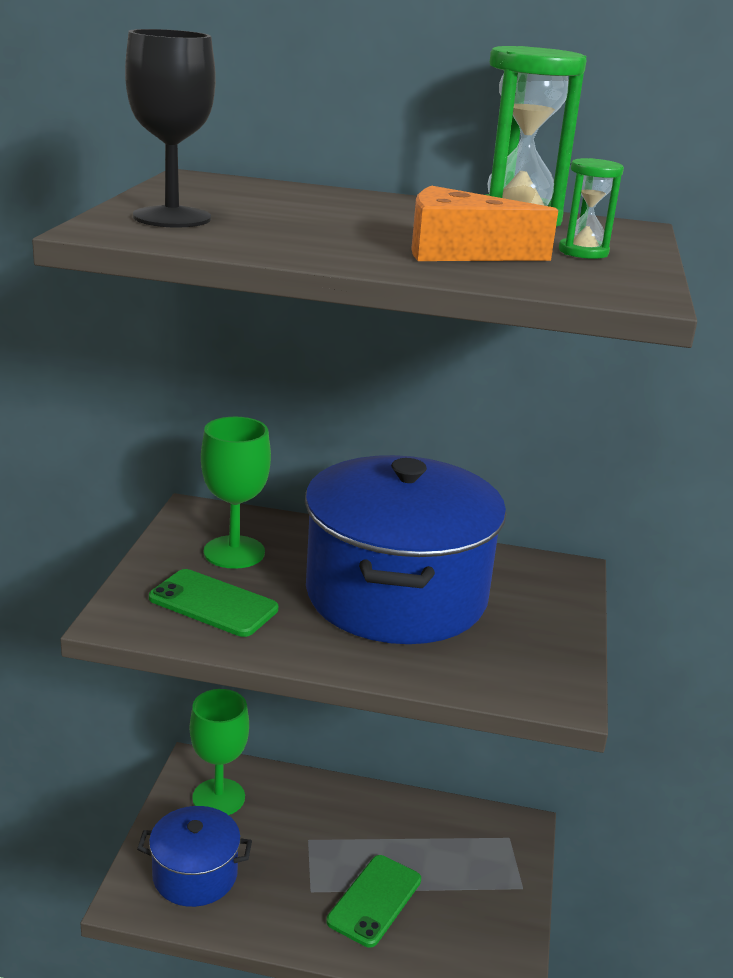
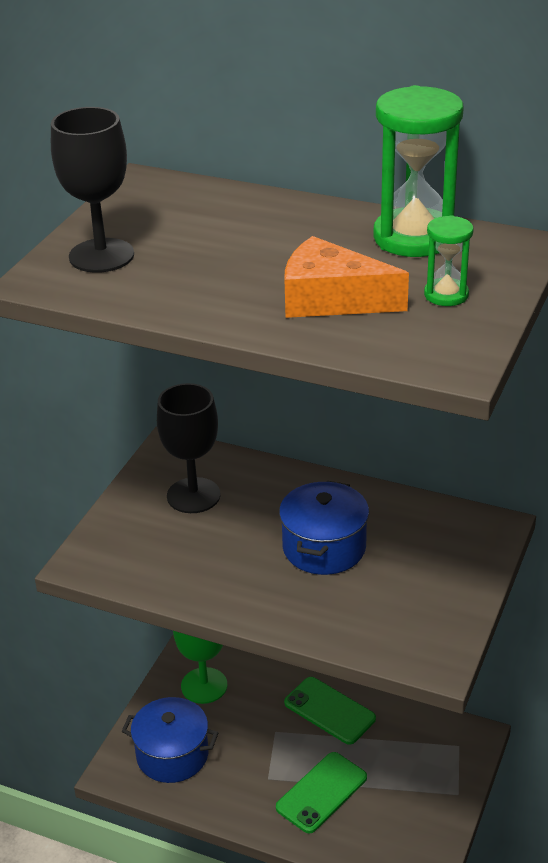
camera: 15 degrees right, 10 degrees up
(213, 604) = (163, 550): green phone -> green phone (329, 711)
(234, 552) = (193, 495): green goblet -> black goblet
(396, 595) = (324, 547): blue pot -> blue pot, size x0.52

